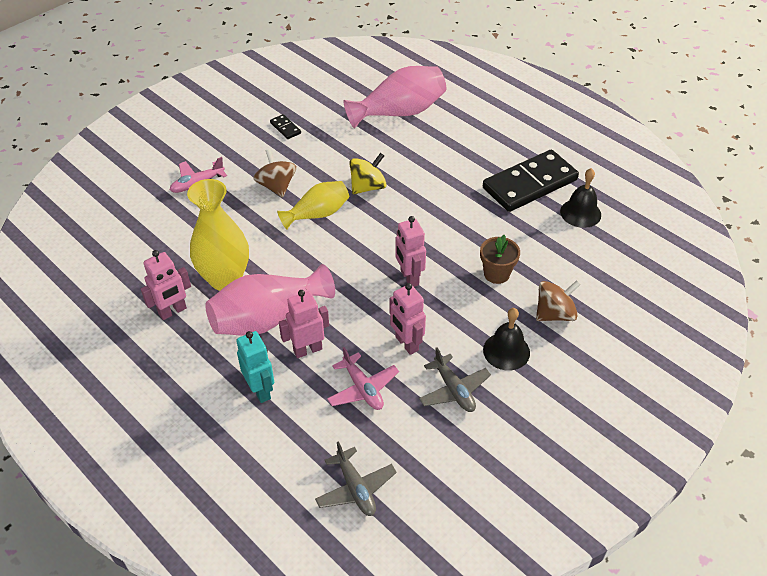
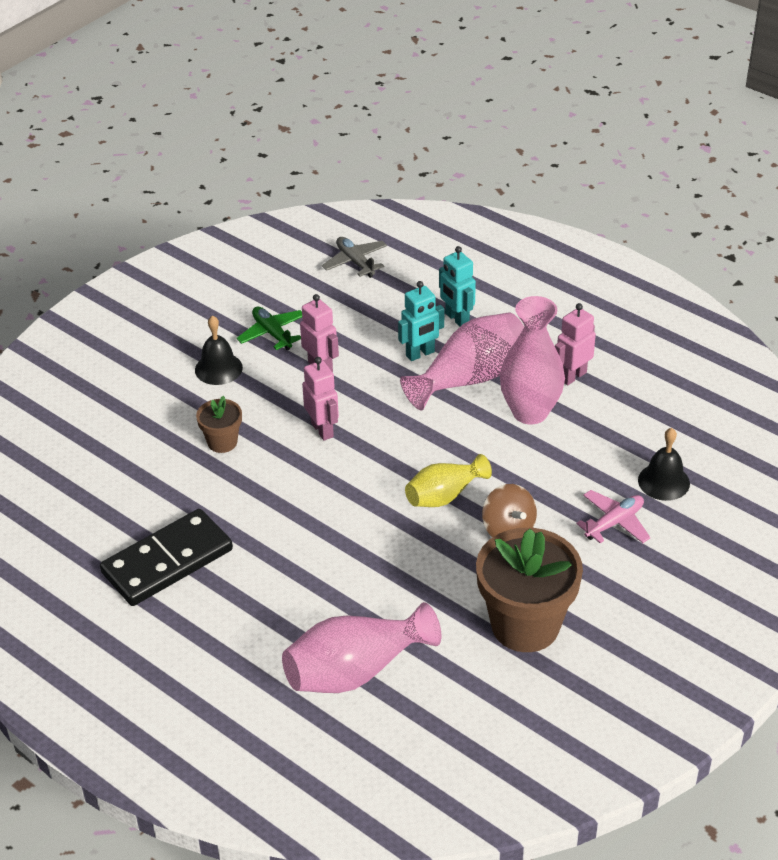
camera: 175 degrees right, 5 degrees down
(225, 279) = (530, 412): yellow vase -> pink vase
(285, 128) = (525, 625): black domino -> brown flower pot
(307, 350) = (420, 354): pink robot -> turquoise robot
(363, 388) = (359, 327): pink plane -> none
(368, 187) = (386, 538): yellow spinning top -> none
(454, 390) = (272, 333): grey plane -> green plane
(554, 314) = (163, 406): brown spinning top -> none
(580, 213) = (107, 525): black bell -> black bell (663, 481)

